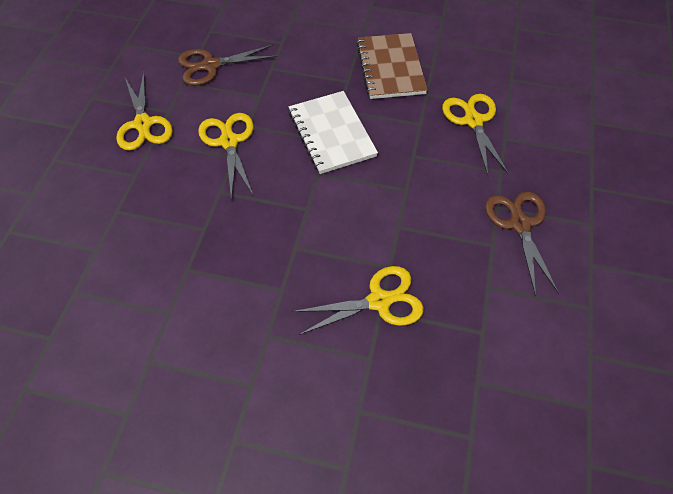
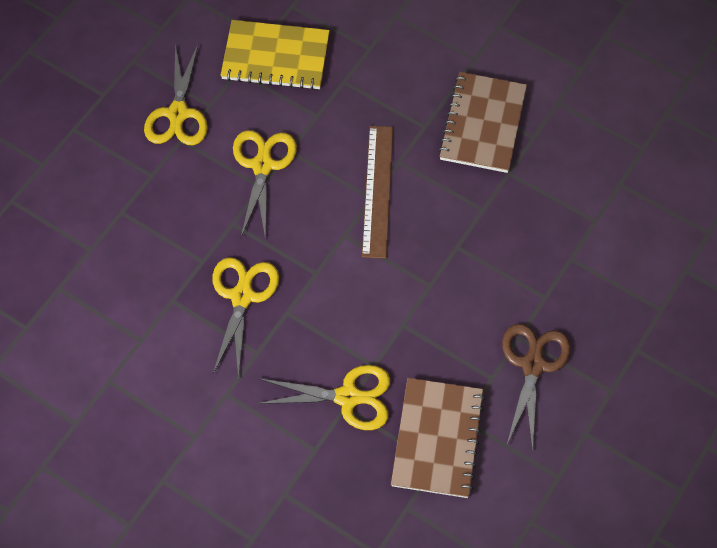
camera: 20 degrees right, 5 degrees up
(210, 66) = (275, 57): brown scissors -> yellow notebook
(331, 134) = (378, 191): white notebook -> brown ruler
(473, 121) = (545, 225): yellow scissors -> yellow scissors (242, 296)
(473, 310) = (437, 439): none -> brown notebook

